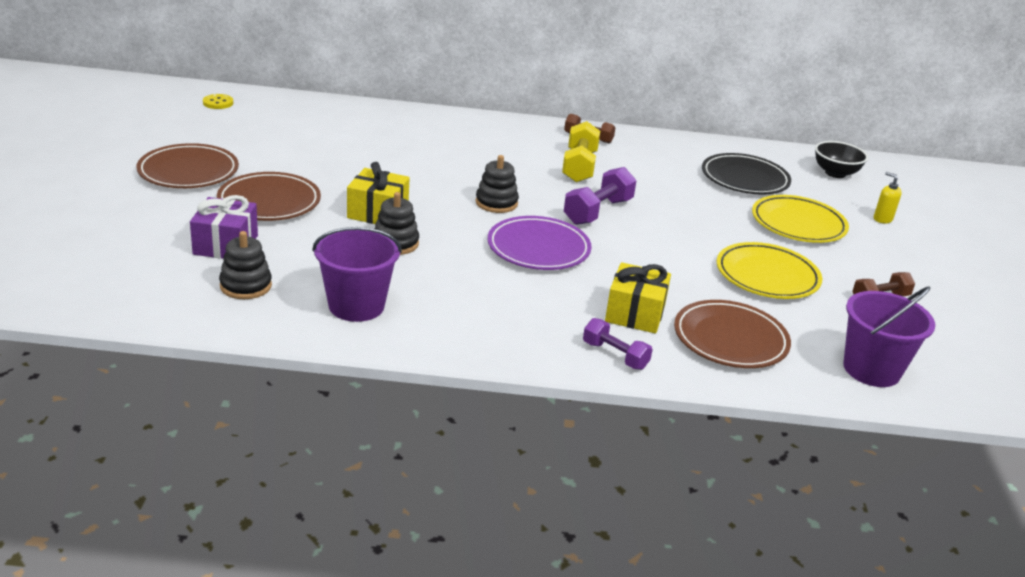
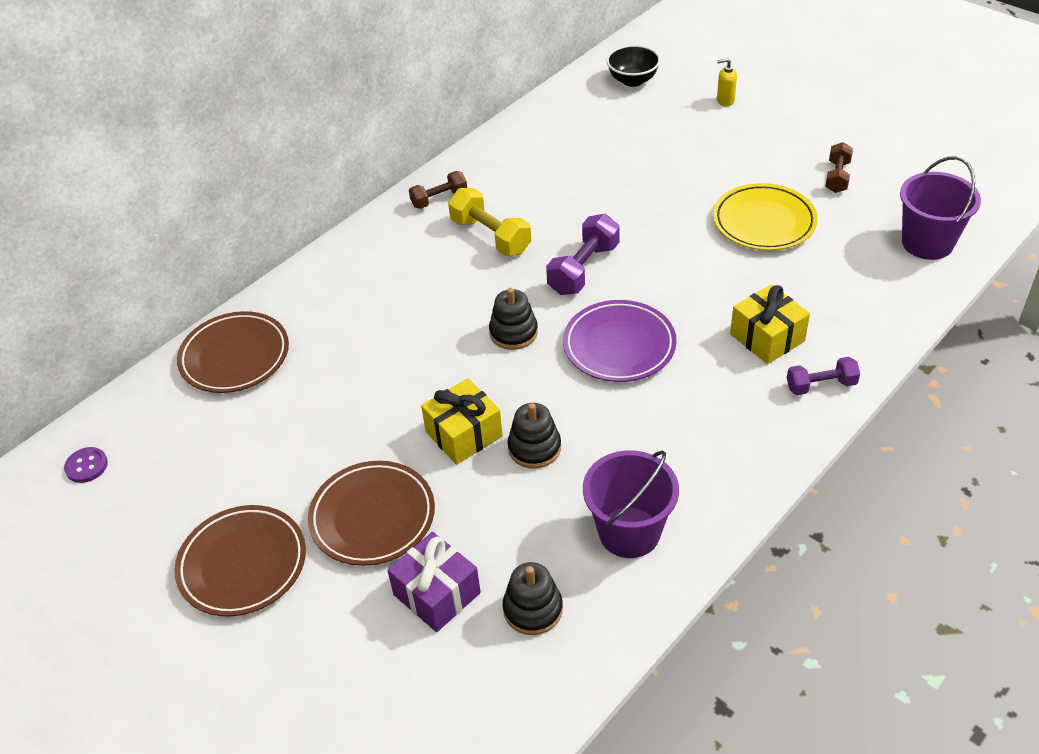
camera: 45 degrees left, 15 degrees up
(218, 103) = (86, 466): yellow button -> purple button
(598, 212) = (583, 269): purple dumbbell -> purple dumbbell turned 45 degrees clockwise
(730, 340) = (841, 300): brown plate -> brown plate (235, 357)
(744, 179) = (600, 141): black plate -> none
(798, 224) = (698, 154): yellow plate -> none

